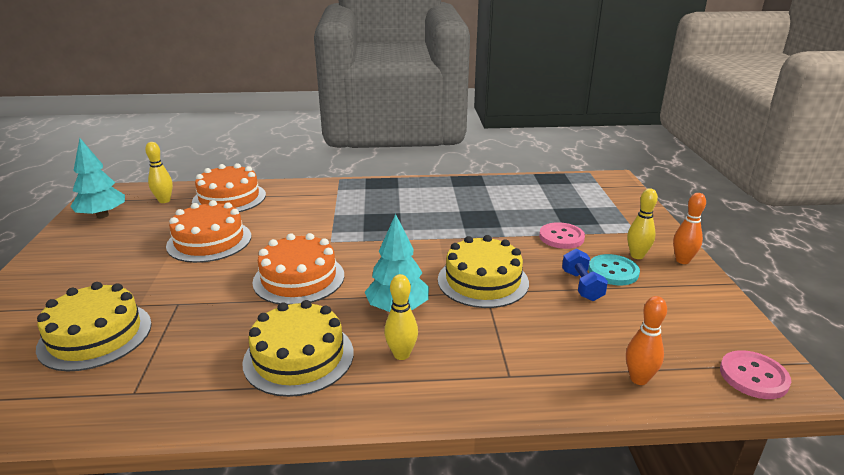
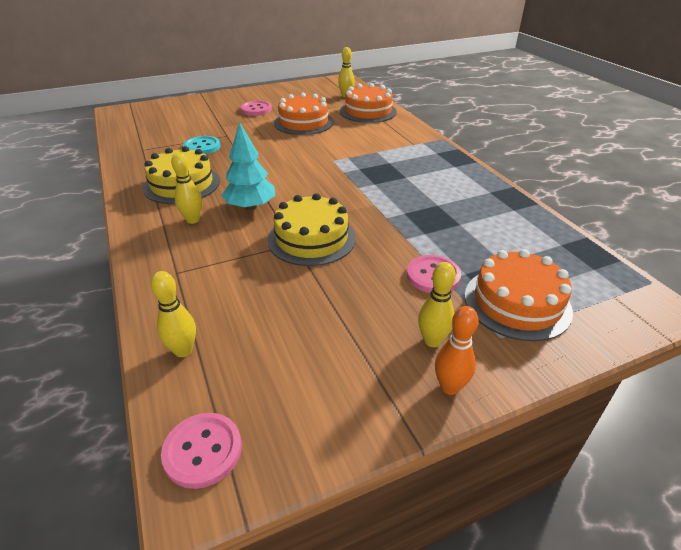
camera: 70 degrees right, 10 degrees up
(95, 335) = (188, 126): yellow cake -> none
(102, 215) = (313, 88): turquoise tree -> none
(117, 268) = (256, 109): none -> pink button
(299, 278) = (273, 162): orange cake -> orange cake (517, 303)
(582, 286) = (335, 300): blue dumbbell -> none
(613, 271) = (379, 322): turquoise button -> turquoise button (202, 147)
(638, 379) = (183, 350): orange bowling pin -> yellow bowling pin

